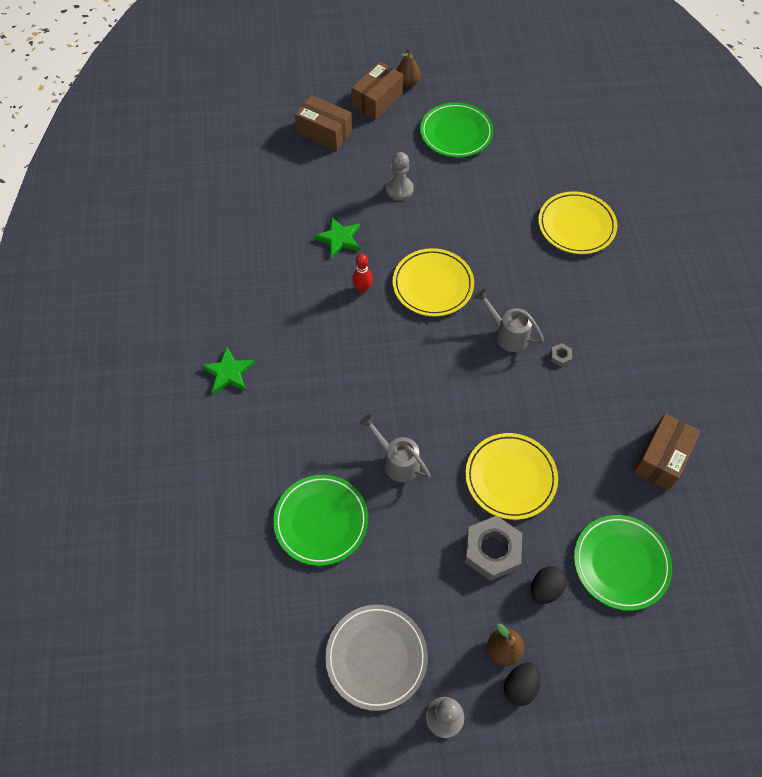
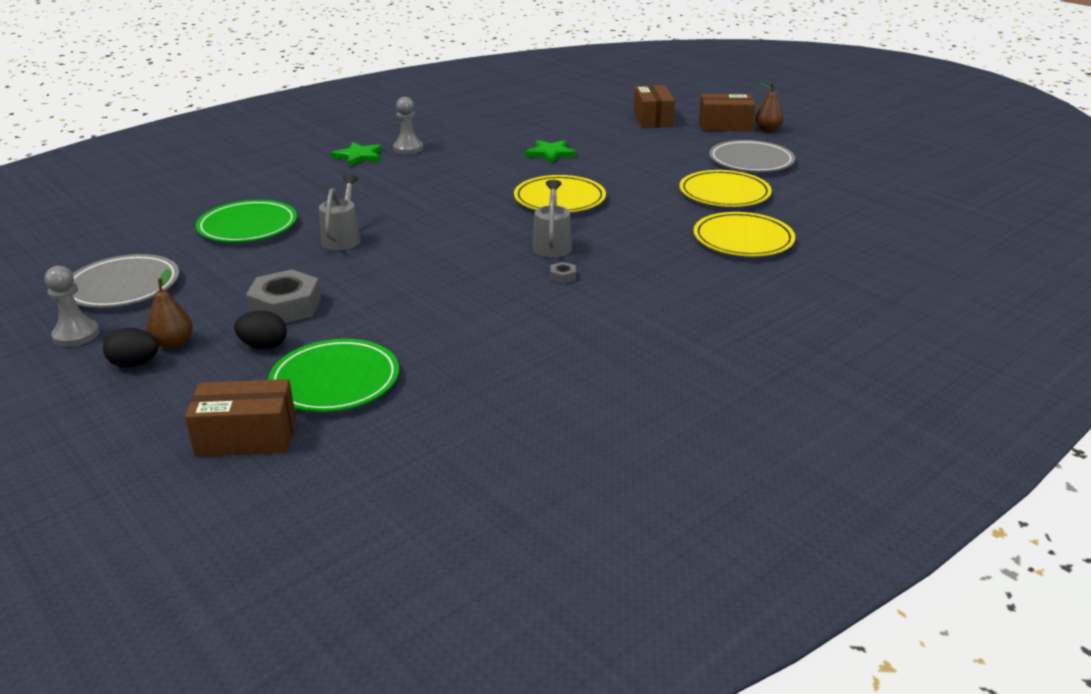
camera: 55 degrees right, 30 degrees down
(362, 288) = (512, 175): red bowling pin -> none
(399, 189) = (643, 159): grey pawn -> grey pawn (408, 148)
(456, 133) = (751, 161): green plate -> grey plate
(510, 477) = (382, 292): yellow plate -> yellow plate (724, 193)
(662, 458) = (504, 368): brown box -> brown box (246, 437)

